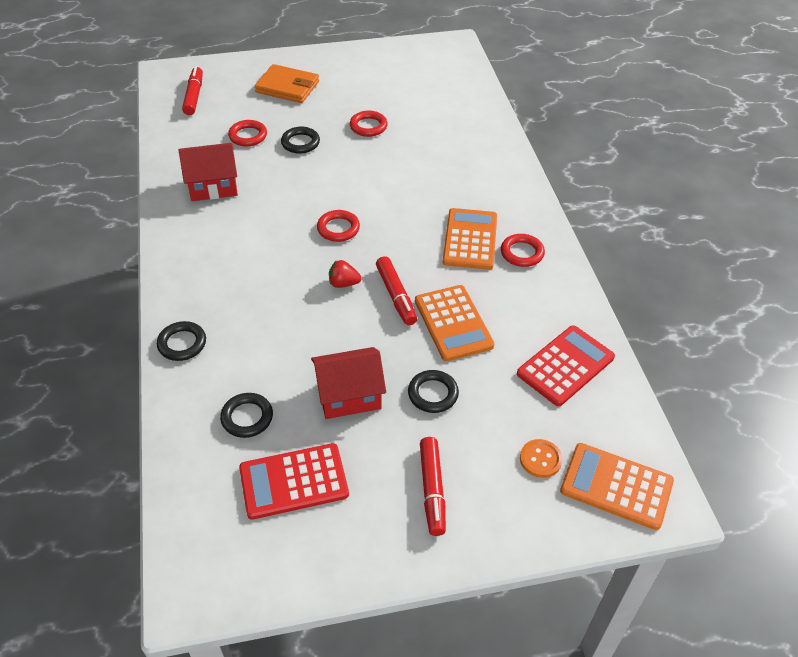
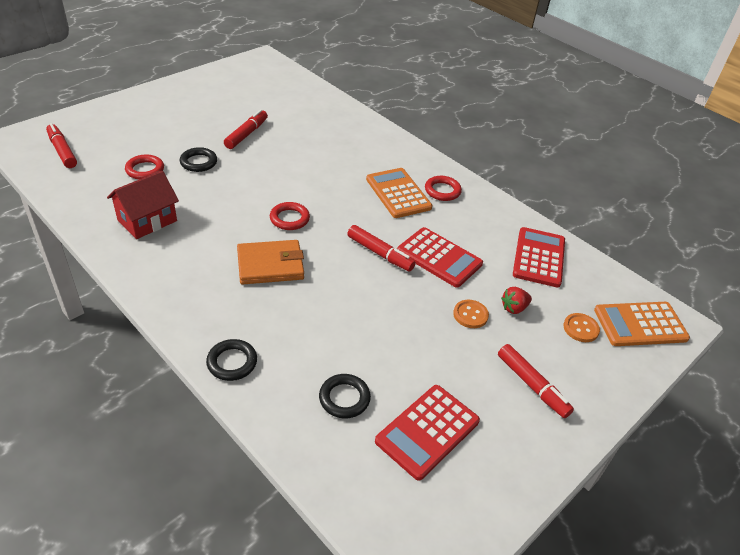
camera: 35 degrees left, 5 degrees down
(287, 87) = (148, 122): orange wallet -> orange wallet (270, 265)
(343, 283) = (331, 259): red strawberry -> red strawberry (514, 308)
(349, 396) = (411, 343): red house -> none
(368, 126) = (246, 134): red ring -> red marker
(433, 394) = (470, 315): black ring -> orange button
(453, 323) = (439, 257): orange calculator -> red calculator

